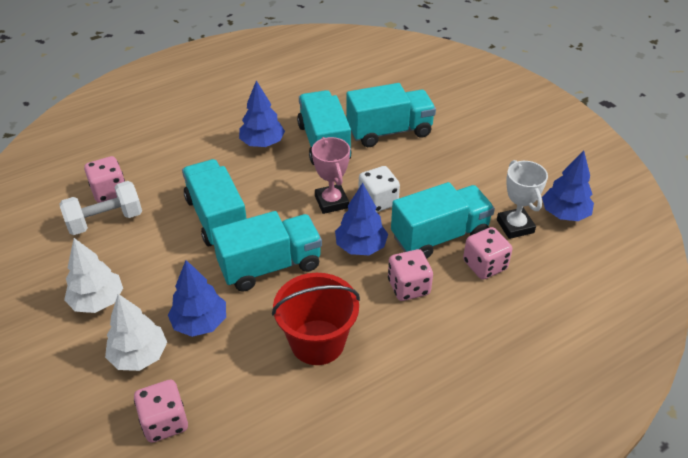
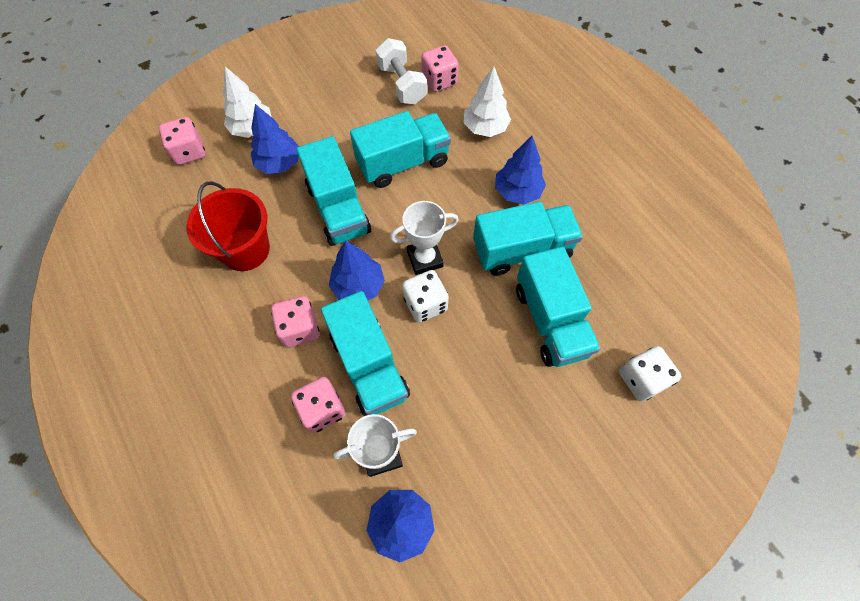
camera: 90 degrees right, 20 degrees up
(97, 301) = (311, 95): white tree -> white tree (485, 128)
(331, 202) = (425, 259): pink trophy -> white trophy
(432, 93) = (641, 379): none -> white dice

